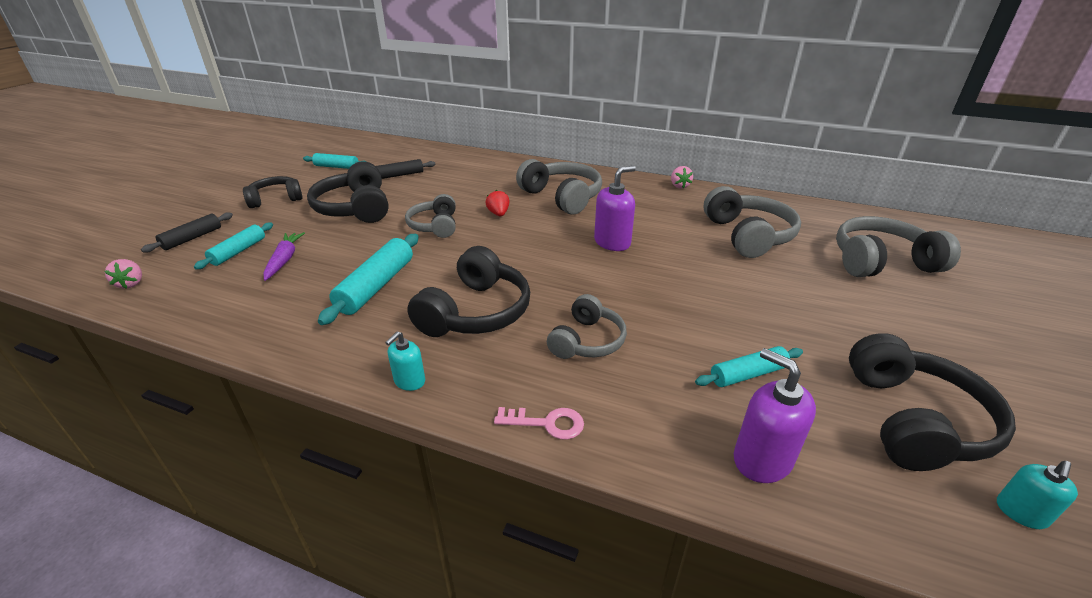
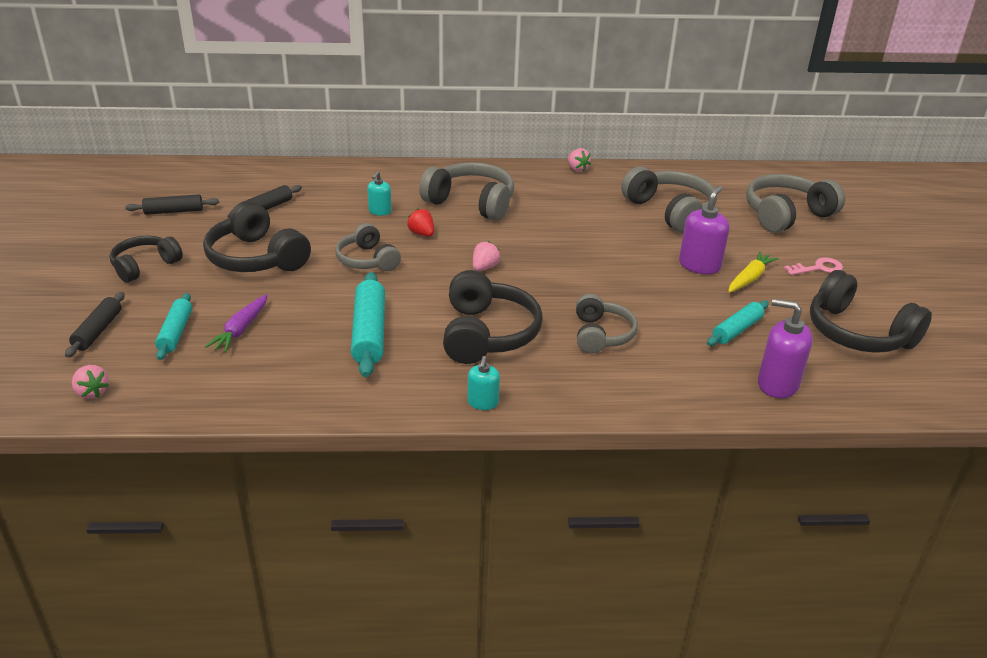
camera: 25 degrees left, 0 degrees up
(284, 260) = (241, 330): purple carrot -> purple carrot turned 135 degrees counterclockwise
(336, 167) = (174, 211): turquoise rolling pin -> black rolling pin
(527, 251) = (484, 267): none -> pink strawberry
(547, 423) = (618, 402): pink key -> pink key (818, 268)
(612, 242) = (557, 242): purple soap dispenser -> purple soap dispenser (699, 265)
(799, 319) = (749, 278): none -> yellow carrot
(914, 420) = (857, 333): black headphones -> black headphones turned 150 degrees clockwise
(1020, 513) = (934, 372): turquoise soap dispenser -> turquoise soap dispenser (380, 211)

